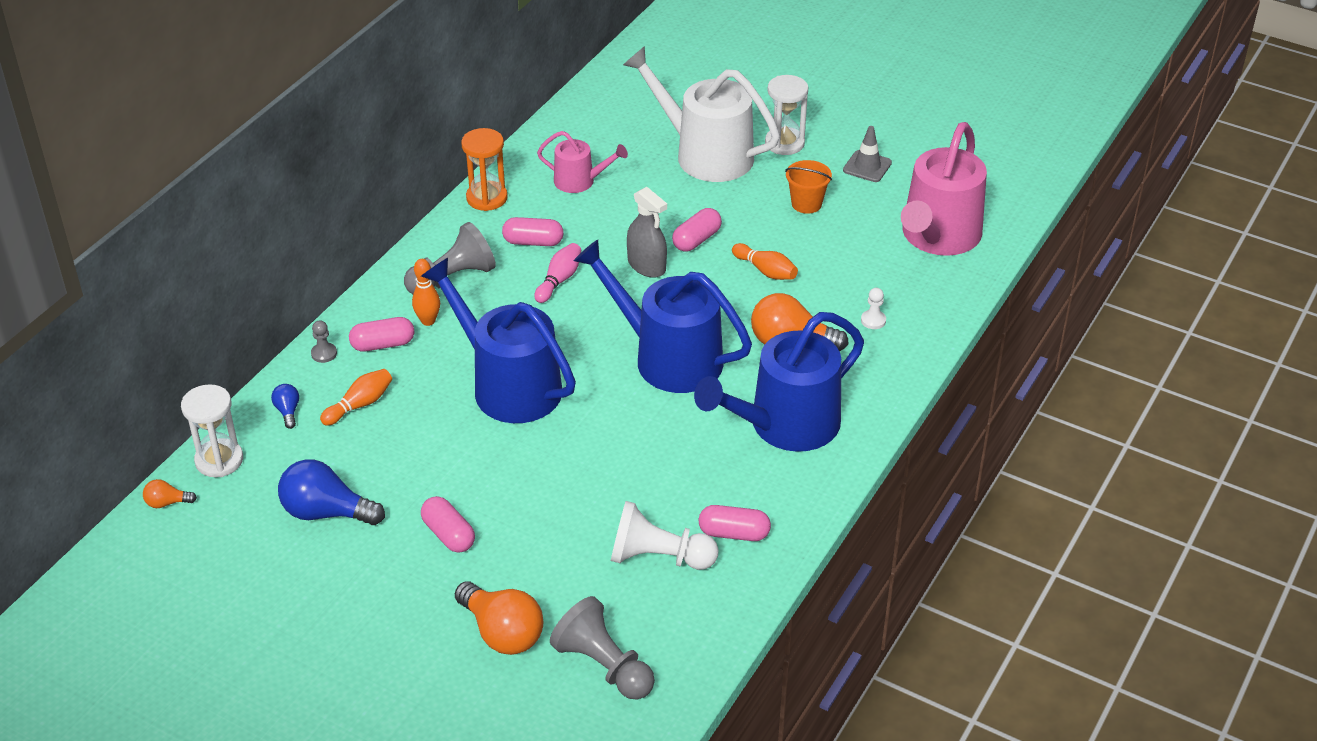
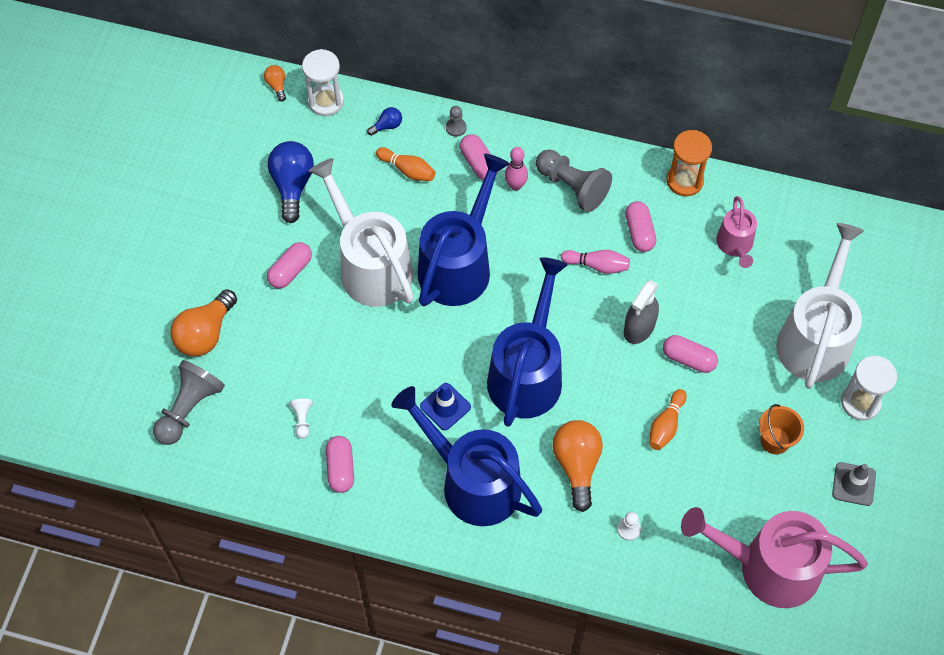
camera: 75 degrees right, 20 degrees up
(428, 321) = (515, 185): orange bowling pin -> pink bowling pin
(476, 460) = (371, 266): none -> white watering can
(658, 557) = (302, 420): white pawn -> white pawn, size x0.46
(685, 430) = (445, 406): none -> blue traffic cone

